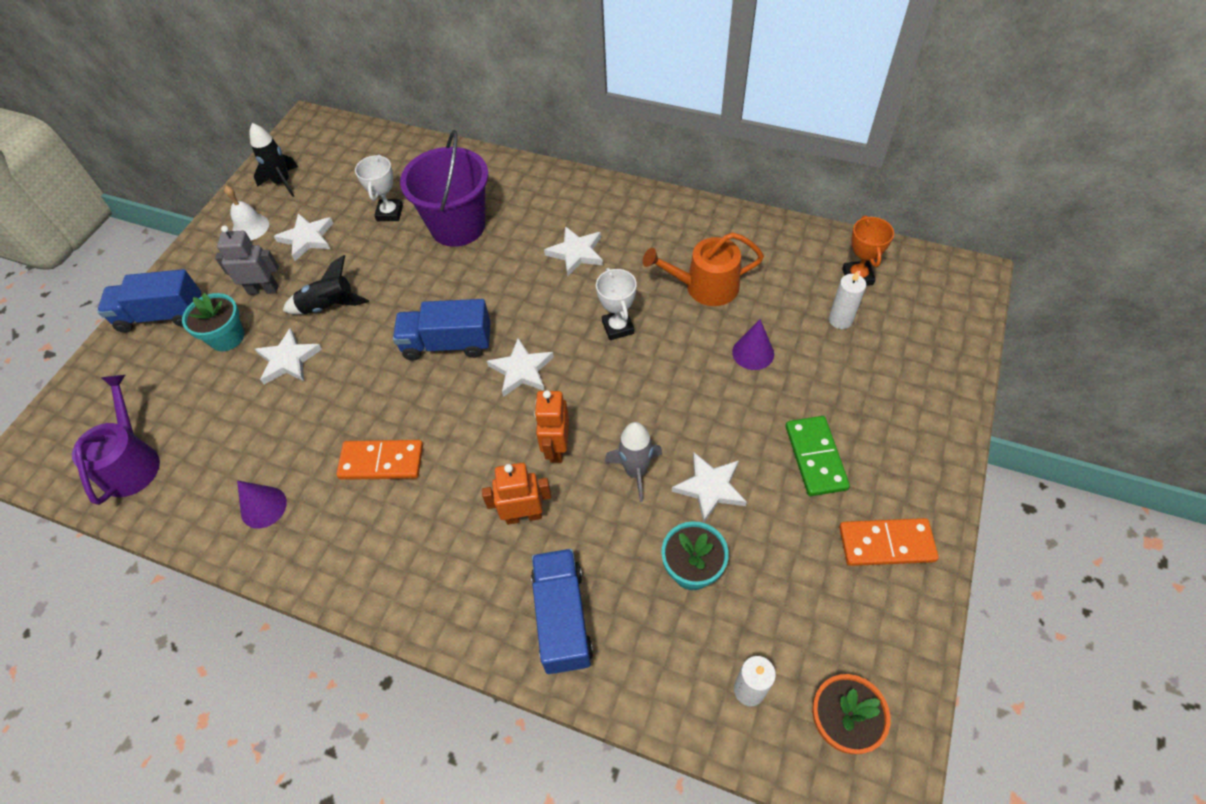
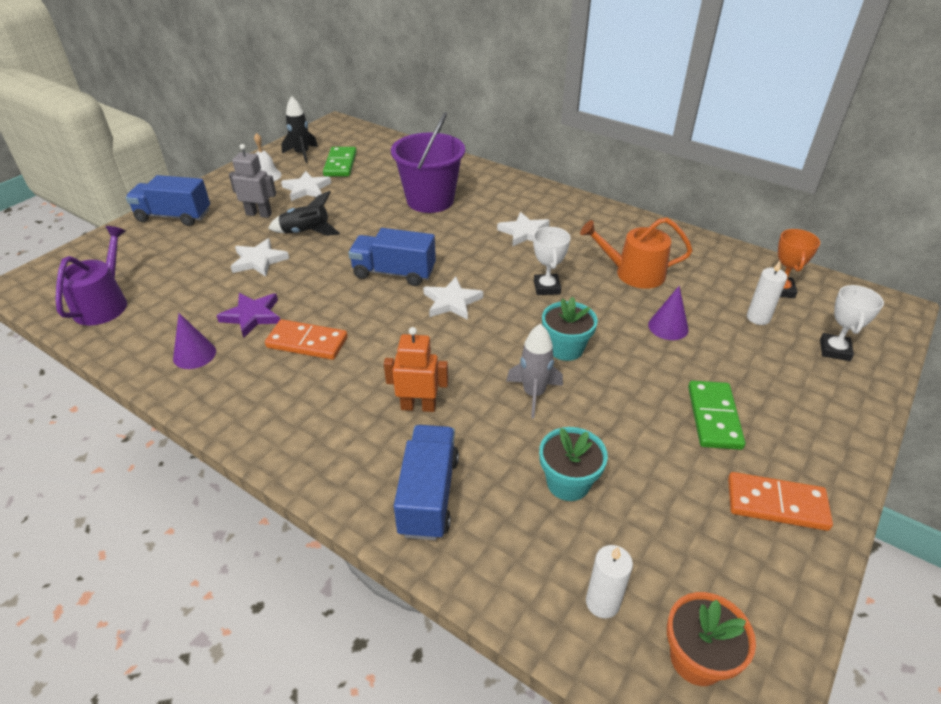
camera: 10 degrees right, 15 degrees down
(227, 337) = (217, 238): turquoise flower pot -> turquoise flower pot (565, 348)
(309, 440) = (252, 316): none -> purple star
(335, 190) = (340, 164): none -> green domino
(390, 213) = (378, 184): white trophy -> white trophy (834, 350)
(556, 448) = (465, 362): orange robot -> none
(710, 488) = (602, 420): white star -> none

